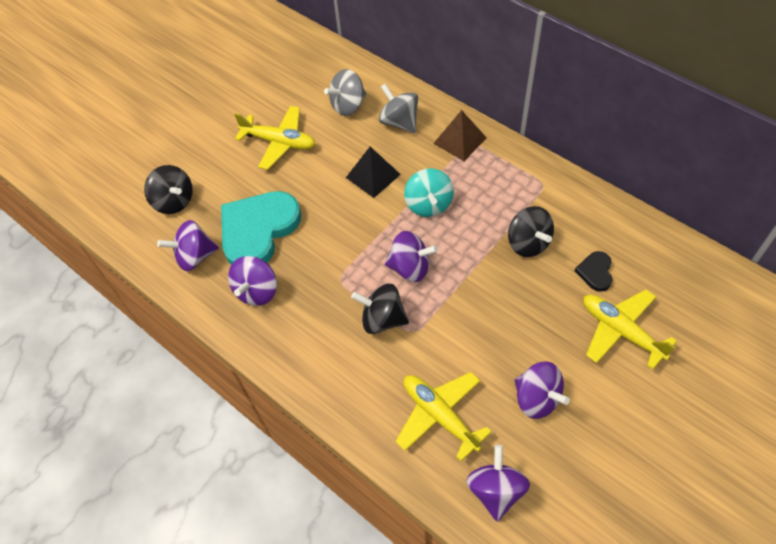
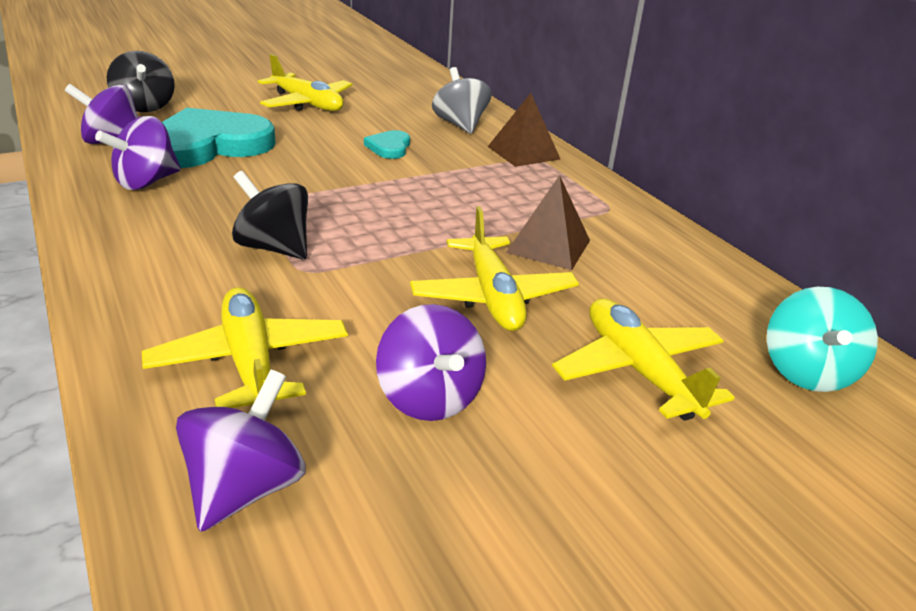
camera: 15 degrees right, 25 degrees down
(348, 105) = (411, 103): grey spinning top -> none
(373, 175) = (389, 147): black pyramid -> turquoise heart
(410, 267) = (361, 219): purple spinning top -> none
(428, 204) = (437, 182): turquoise spinning top -> turquoise spinning top (807, 372)
(523, 306) = (492, 296): none -> yellow plane
(528, 243) = (548, 246): black spinning top -> brown pyramid
(595, 272) = (635, 299): black heart -> none

